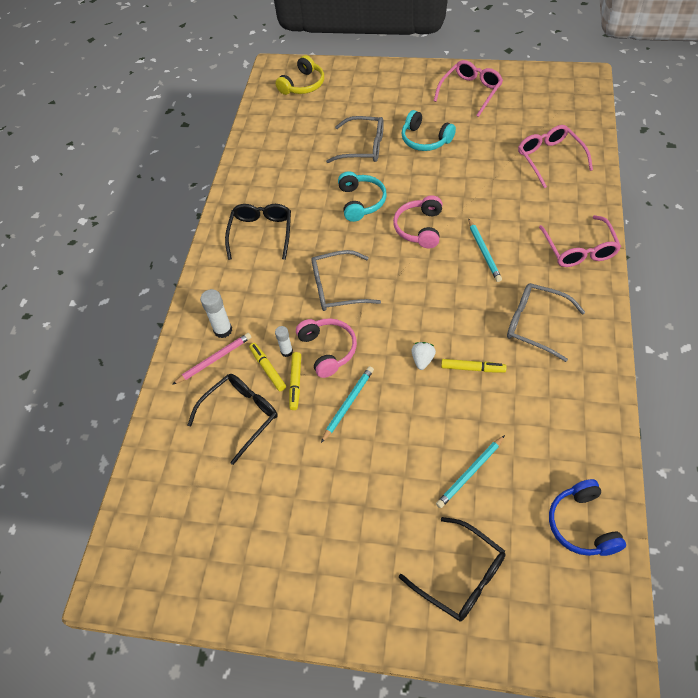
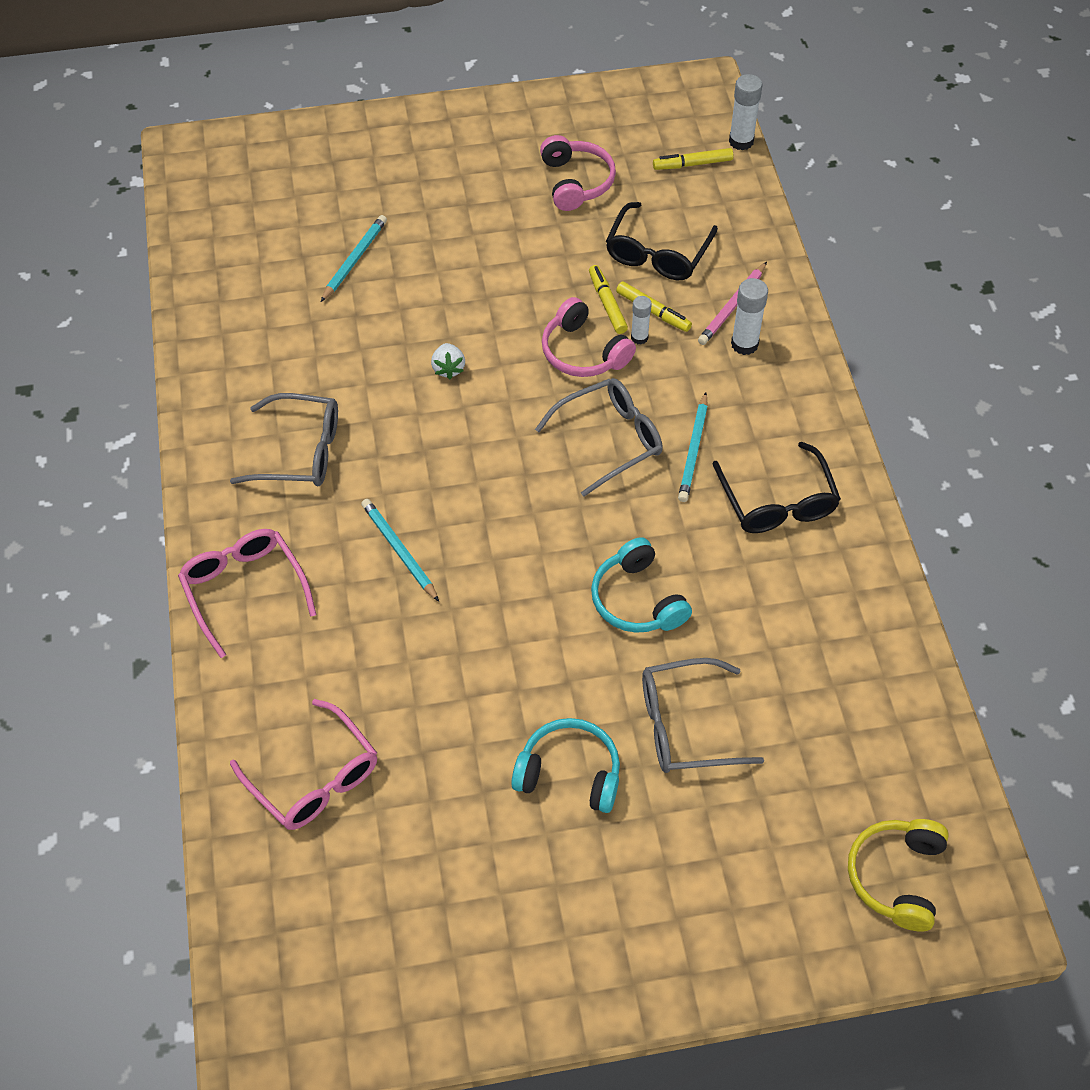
camera: 155 degrees right, 0 degrees up
(119, 508) = (741, 141): none -> white glue stick
(348, 404) = (528, 296): turquoise pencil -> turquoise pencil (693, 450)
(419, 228) = (517, 570): pink headphones -> pink headphones (576, 182)
(461, 576) = (344, 172): black glasses -> none
(470, 92) = (513, 939): pink glasses -> none
(473, 368) = (377, 373): yellow marker -> yellow marker (692, 164)
(582, 525) = (220, 241): blue headphones -> none

